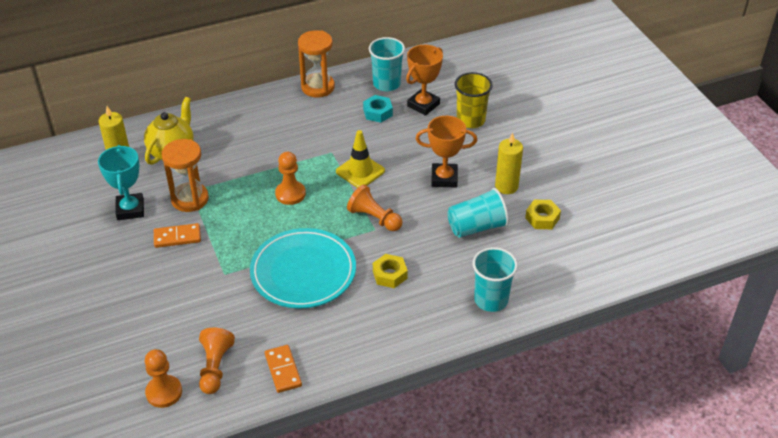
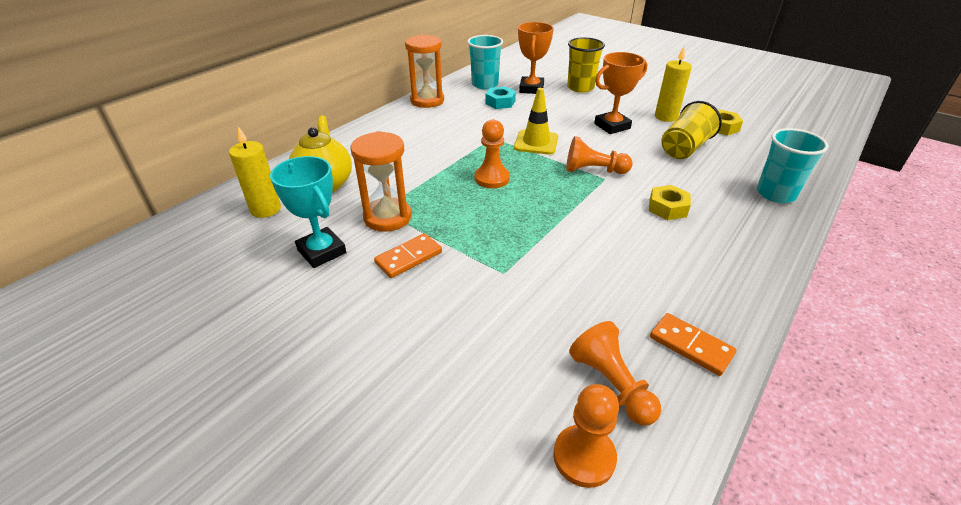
camera: 30 degrees left, 5 degrees down
(303, 272) = (585, 237): turquoise plate -> none
(476, 227) = (684, 148): turquoise cup -> yellow cup

